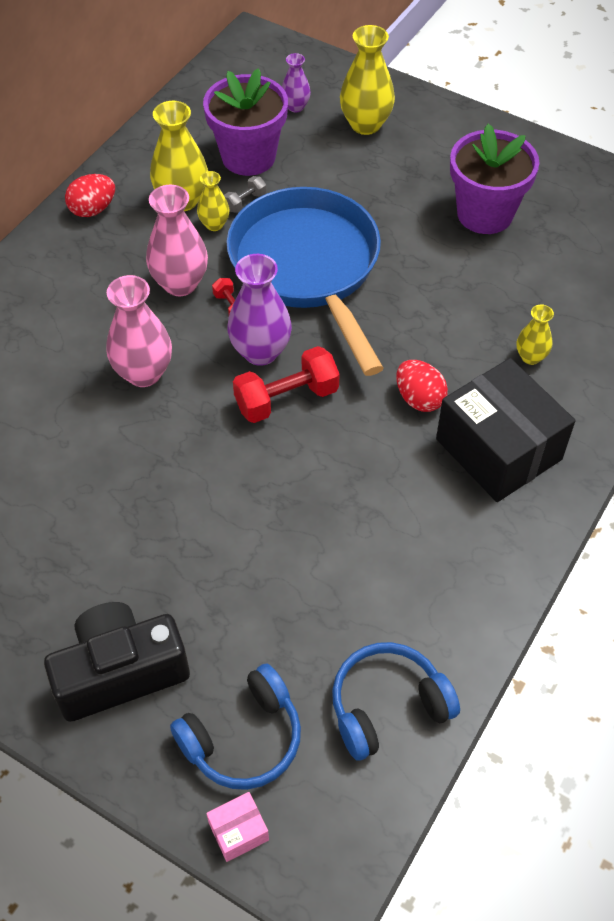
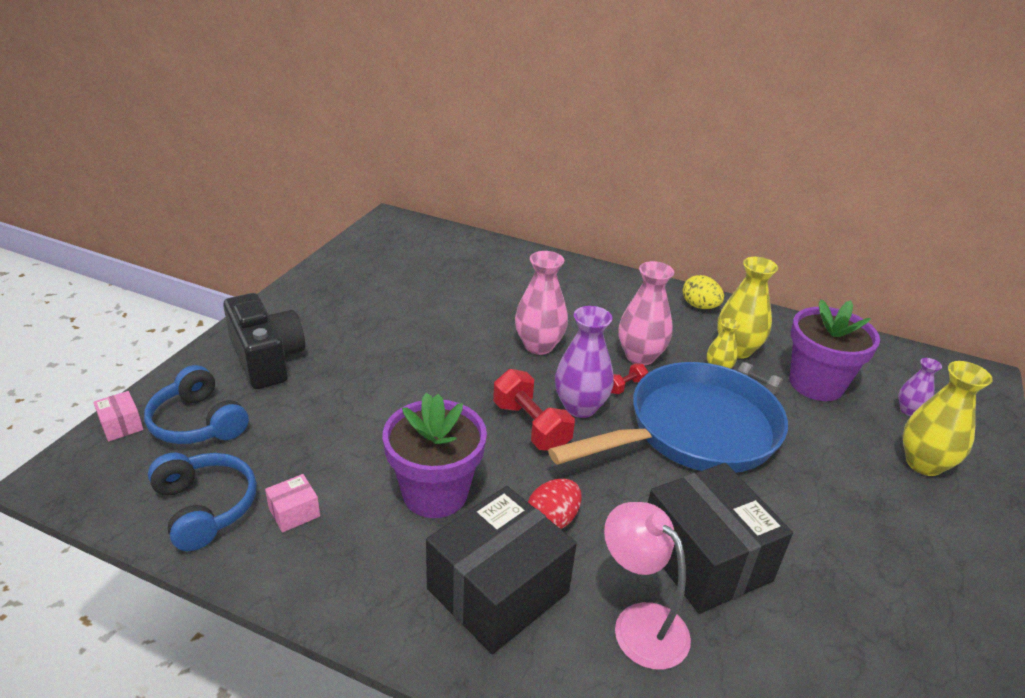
camera: 80 degrees right, 20 degrees down
(93, 209) = (699, 306): red egg -> yellow egg
(399, 617) = (294, 512): none -> pink box
(467, 299) = (705, 559): none -> black box
(485, 214) = (851, 575): purple flower pot -> purple flower pot (435, 493)
(530, 357) = (639, 623): yellow vase -> pink lamp

